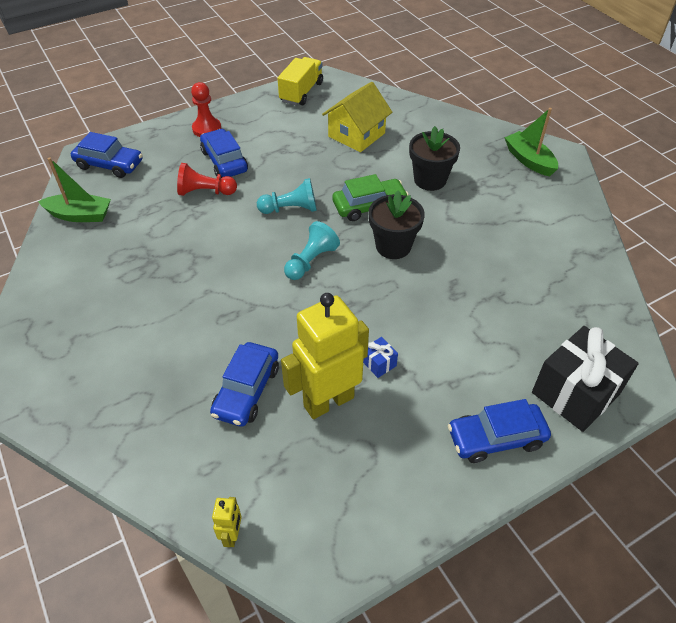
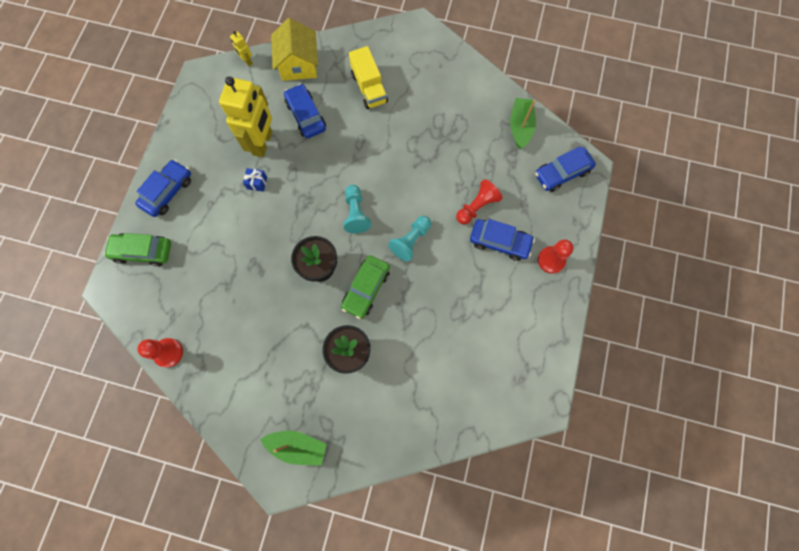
camera: 135 degrees right, 25 degrees up
(80, 215) = (520, 127): green boat -> green boat turned 135 degrees clockwise
(301, 92) = (540, 367): yellow truck -> yellow truck (369, 88)
(356, 135) = (446, 354): yellow house -> yellow house (298, 64)
(575, 393) = (143, 251): black gift -> green car
(605, 284) = (168, 352): none -> red pawn

